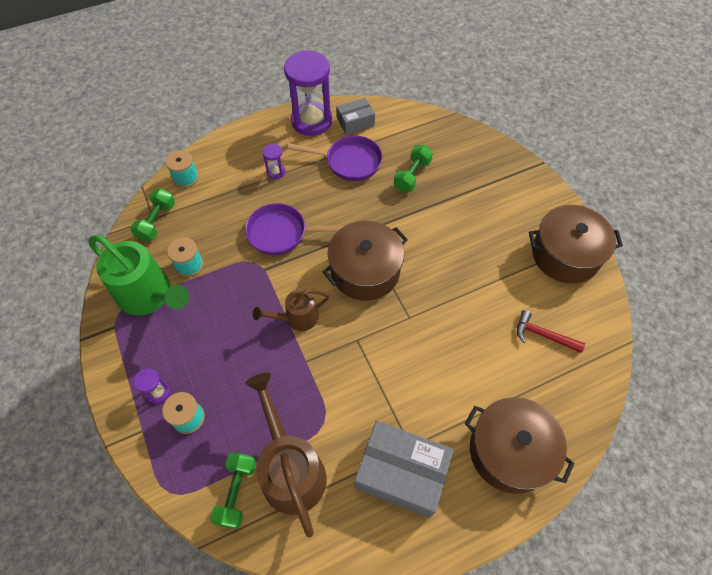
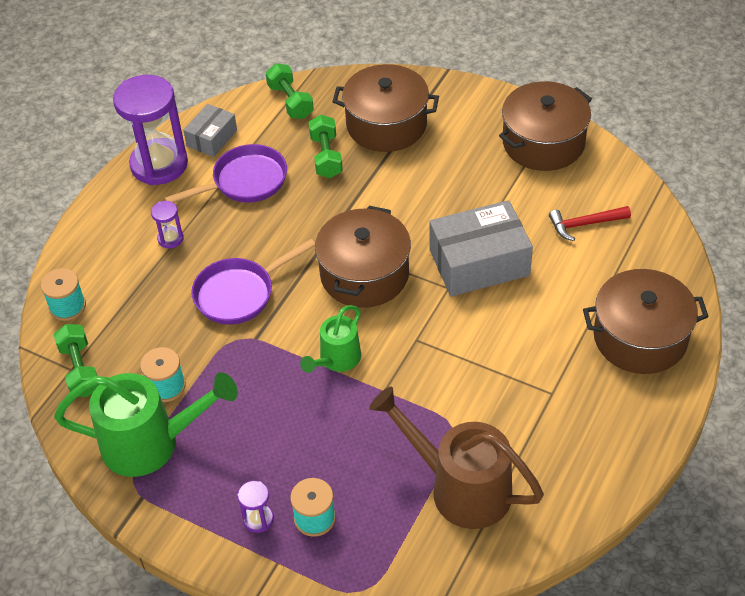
camera: 35 degrees left, 10 degrees down
(236, 492) = (428, 542): green dumbbell -> green dumbbell (290, 101)
(296, 318) = (336, 360): brown watering can -> green watering can
(401, 473) = (564, 419): grey box -> grey box (479, 262)
(469, 177) = (386, 125): none -> brown pot

